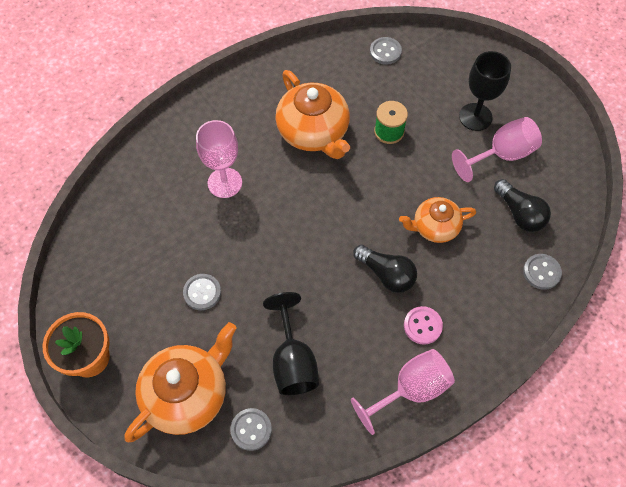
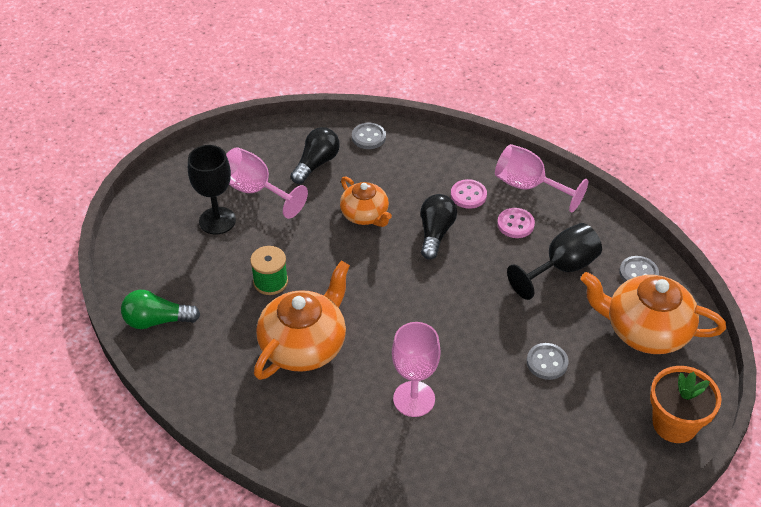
camera: 115 degrees left, 15 degrees down
(365, 349) = (515, 224): none -> pink button
(385, 52) = (157, 320): grey button -> green light bulb

